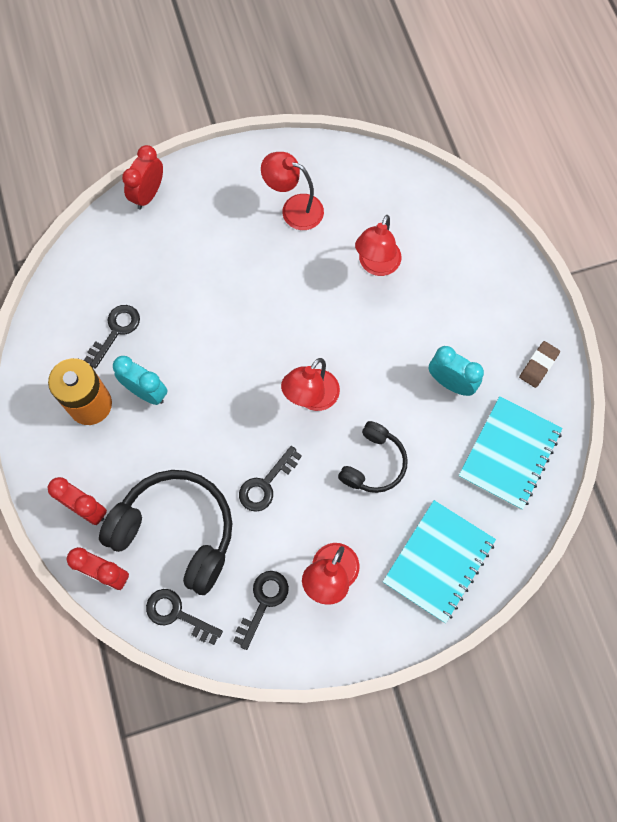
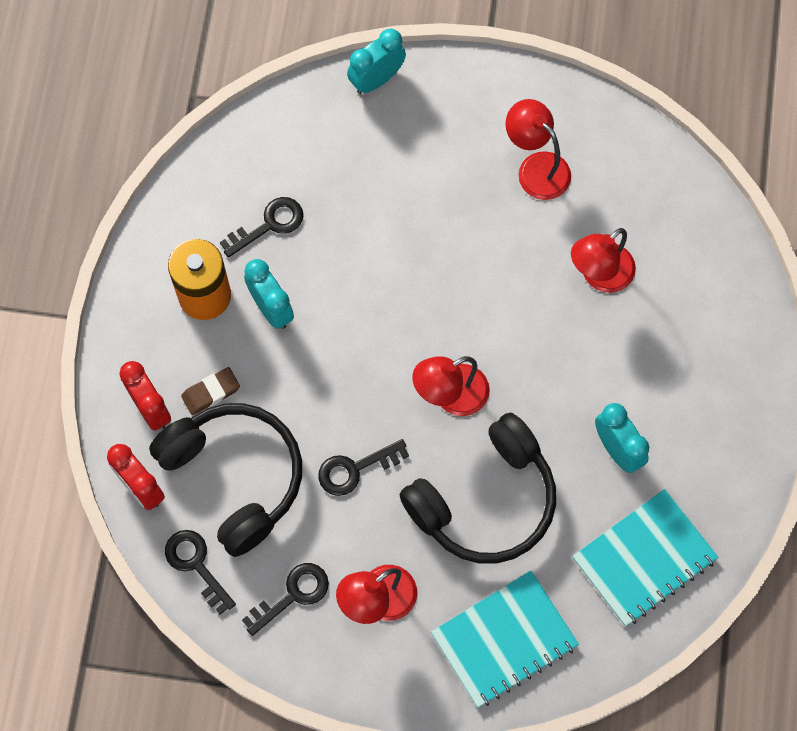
camera: 25 degrees right, 0 degrees up
(148, 194) = (376, 79): red clock -> turquoise clock
(373, 463) = (485, 500): black headphones -> black headphones, size x1.75
(538, 365) = (730, 475): brown eraser -> brown eraser (211, 392)

